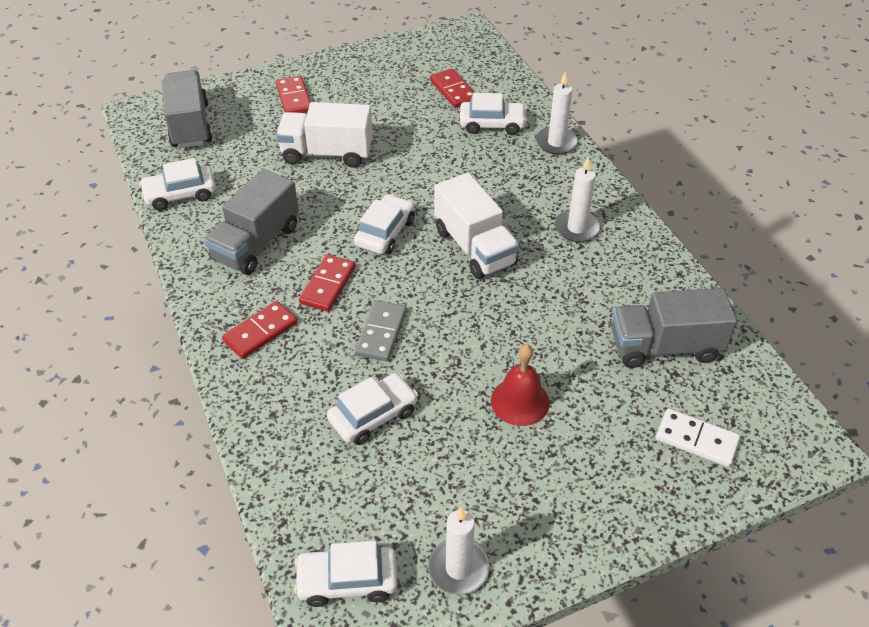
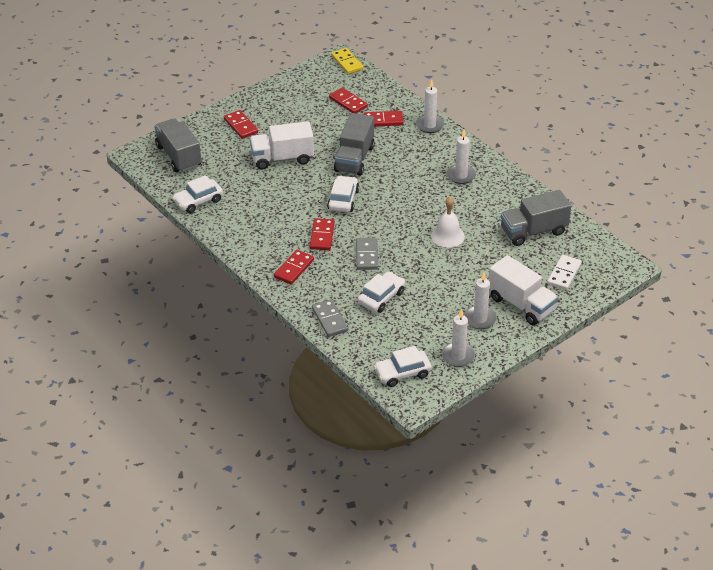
camera: 15 degrees left, 5 degrees down
(256, 243) = (264, 221): grey truck -> grey truck (354, 159)
(272, 439) = (329, 320): none -> grey domino
(474, 37) = (347, 62): none -> yellow domino
(474, 247) = (402, 198): white truck -> white truck (521, 304)
(492, 124) = (383, 120): white car -> red domino
(520, 401) = (461, 274): red bell -> none
(521, 325) = (447, 236): none -> white bell
(522, 498) = (480, 319): none -> white candle
(696, 440) = (564, 274): white domino -> white domino turned 75 degrees counterclockwise

